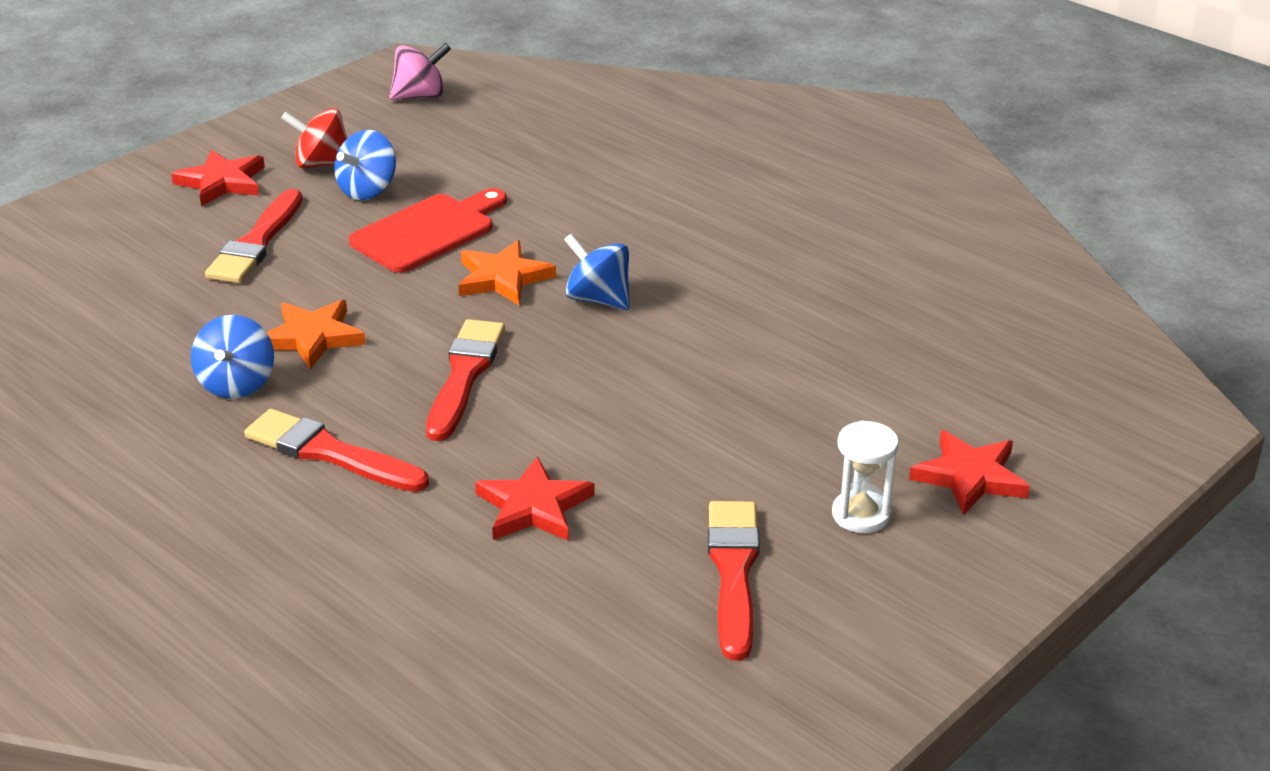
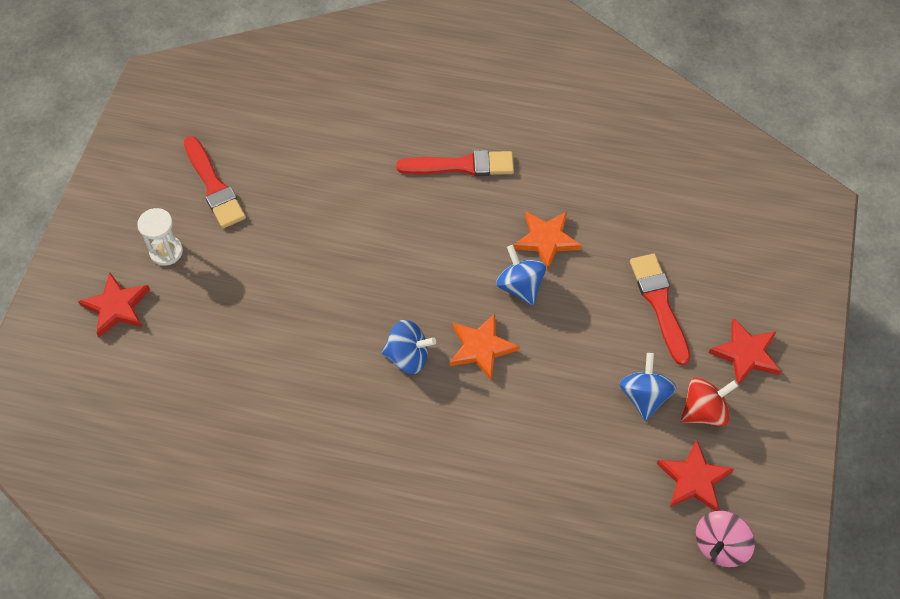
camera: 150 degrees right, 25 degrees up
(237, 384) = (552, 187): blue spinning top -> blue spinning top (520, 286)
(428, 231) = (565, 371): red cutting board -> none
(464, 375) = (438, 252): red brush -> none
(533, 507) = (334, 180): red star -> red star (694, 479)

